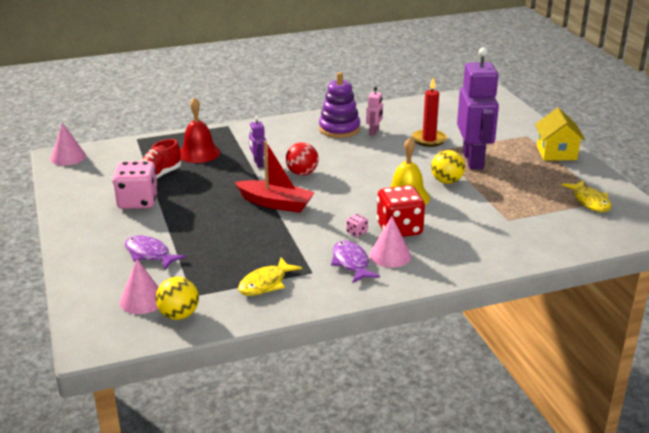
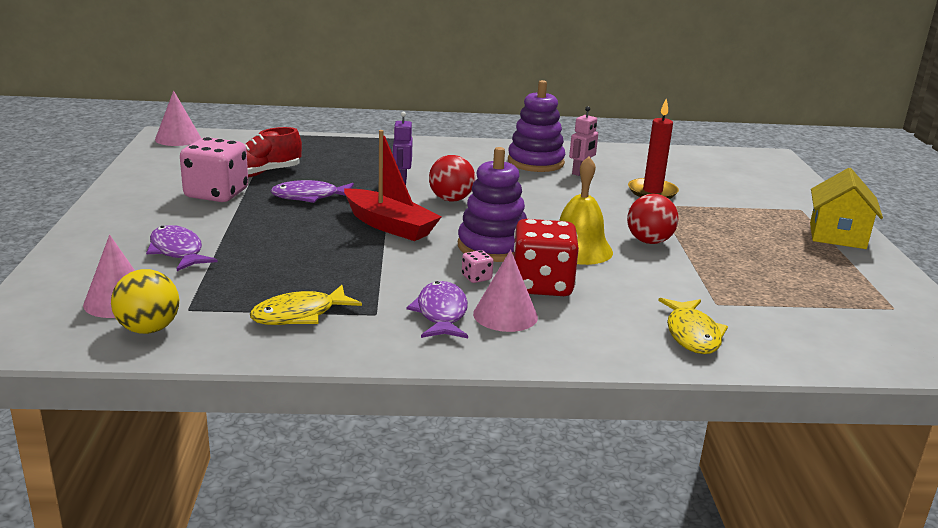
camera: 15 degrees right, 5 degrees down
(199, 153) = (336, 158): red bell -> none
(205, 191) = (310, 197): none -> purple fish
(352, 206) = (493, 247): none -> purple stacking toy
(446, 181) = (649, 241): yellow ball -> red ball
(473, 160) = (704, 224): purple robot -> none
(590, 201) = (864, 304): yellow fish -> yellow fish (692, 334)

